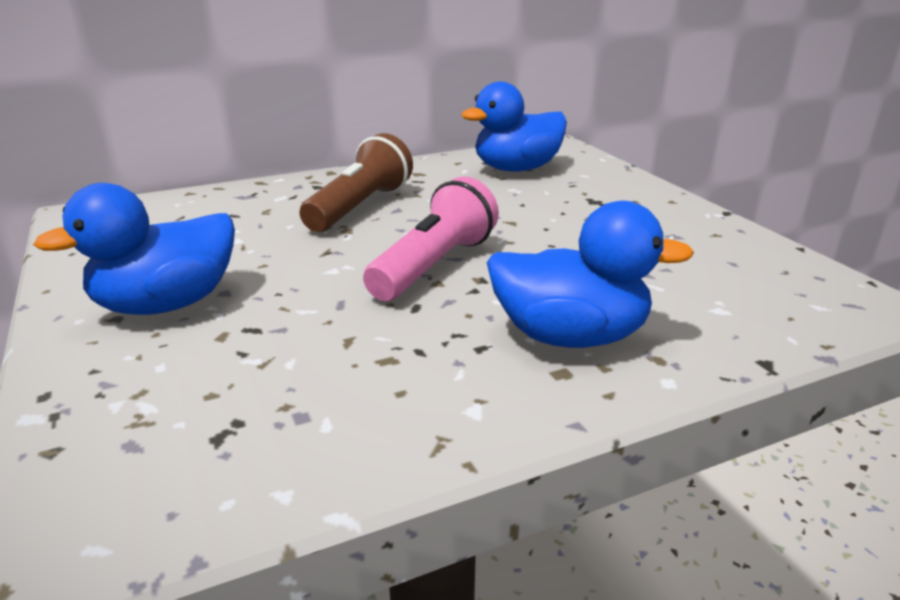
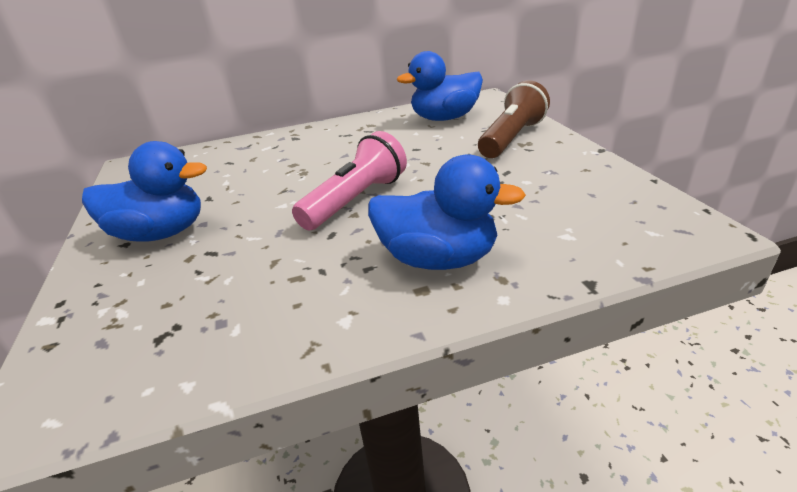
camera: 10 degrees right, 5 degrees up
(167, 304) = (161, 233): blue duck -> blue duck turned 150 degrees counterclockwise
(360, 207) = (319, 154): brown flashlight -> brown flashlight (512, 138)

